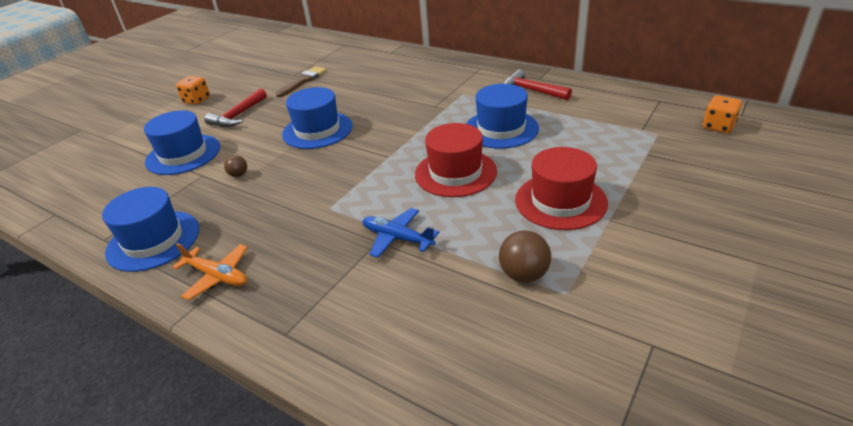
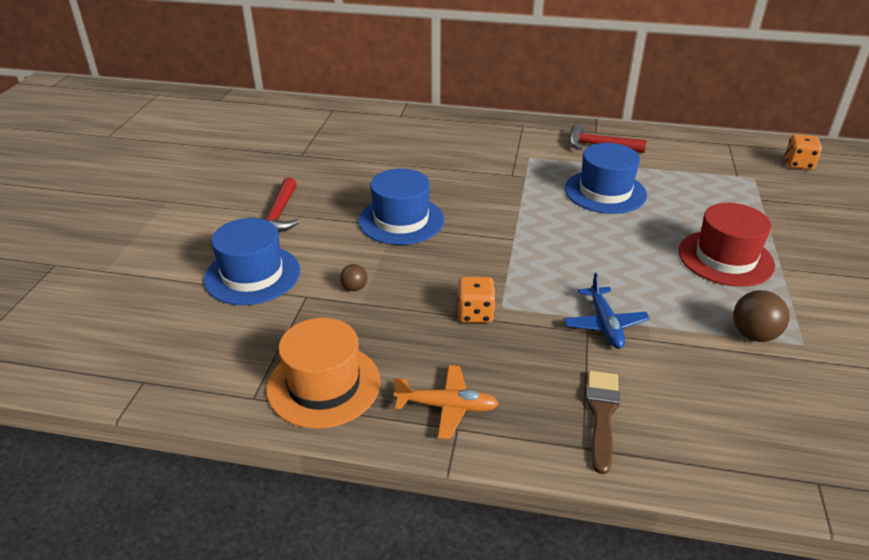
camera: 25 degrees left, 0 degrees up
(153, 240) = (324, 385): blue hat -> orange hat
(197, 100) = (197, 202): orange dice -> orange dice (475, 313)
(303, 81) = (322, 161): brown brush -> brown brush (601, 414)
(397, 238) = (605, 324): blue plane -> blue plane turned 105 degrees counterclockwise
(455, 173) = (601, 246): red hat -> none

